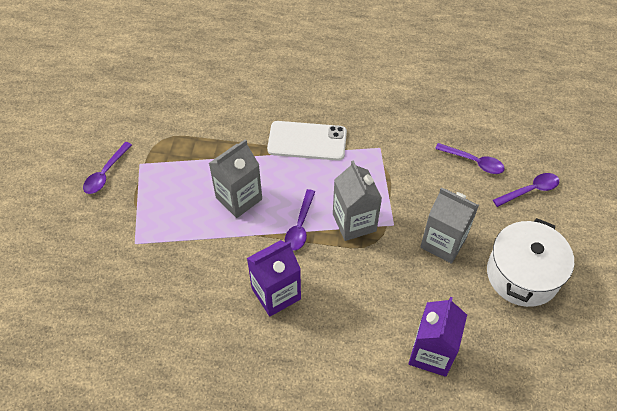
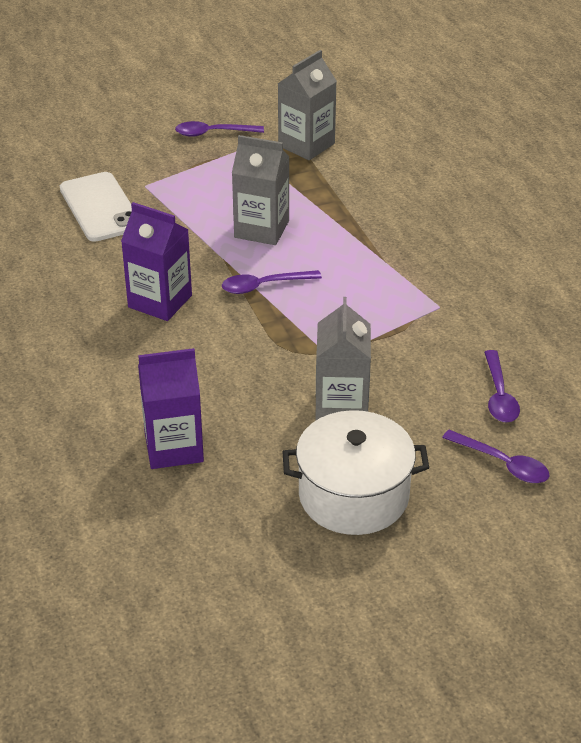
camera: 60 degrees right, 15 degrees down
(307, 141) = (391, 247): white phone -> white phone (100, 207)
(354, 222) = (306, 325): grey carton -> grey carton (306, 145)

